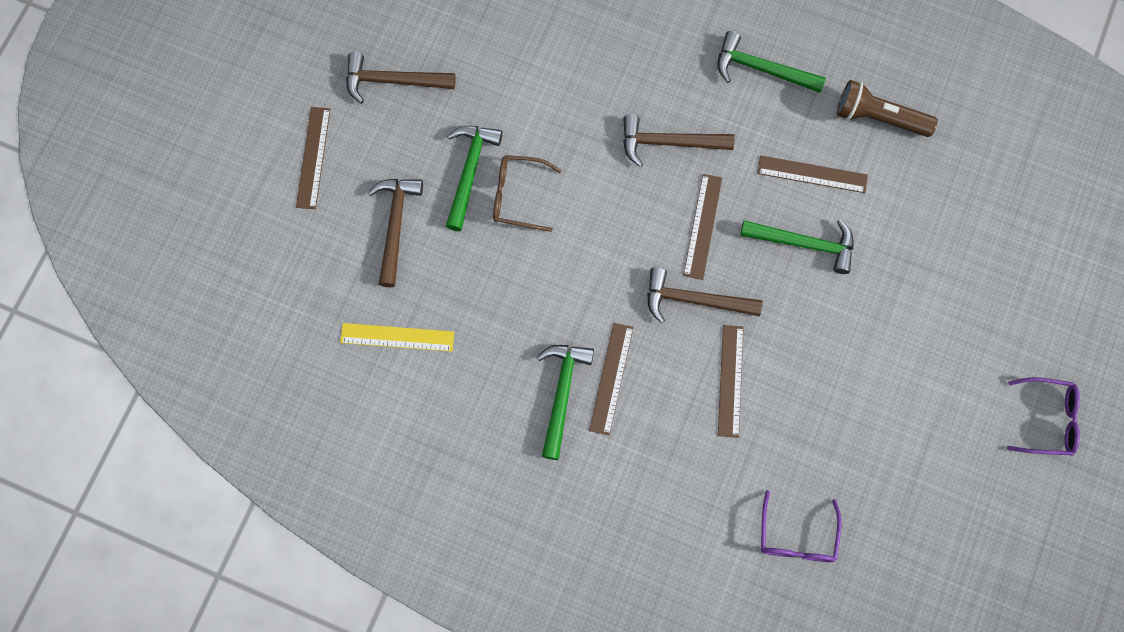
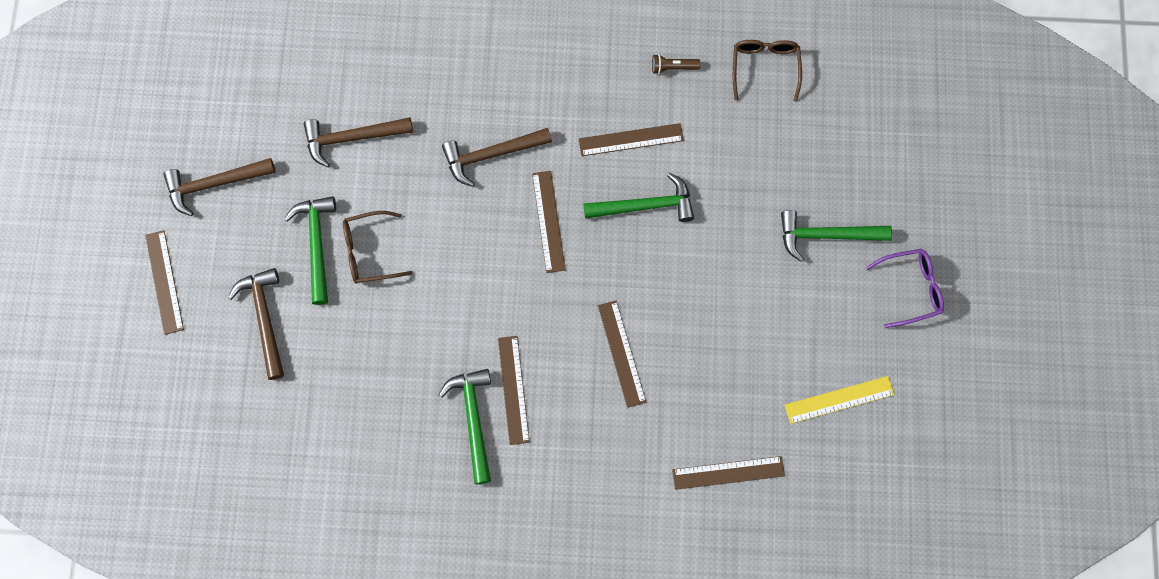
camera: 20 degrees left, 0 degrees up
(397, 337) = (303, 422): yellow ruler -> yellow ruler (839, 399)
(694, 300) = (564, 291): brown hammer -> brown hammer (352, 138)
(762, 69) = (552, 58): green hammer -> green hammer (826, 235)
(797, 537) = (728, 473): purple glasses -> brown ruler
(879, 117) = (673, 67): brown flashlight -> brown flashlight, size x0.52
(972, 148) = (765, 67): none -> brown glasses

